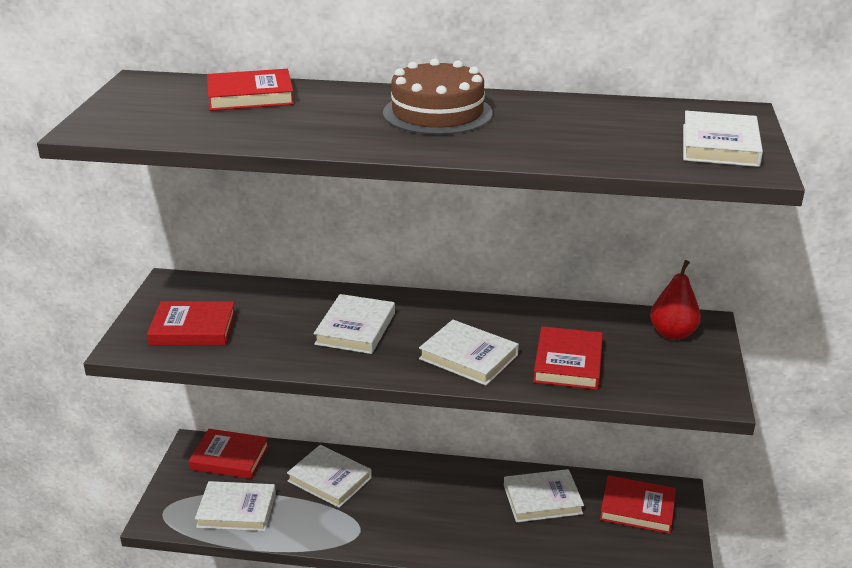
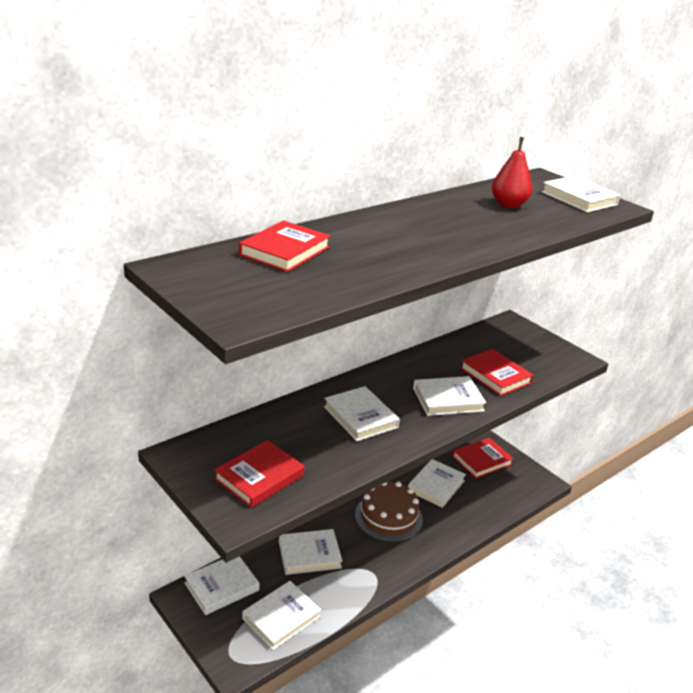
camera: 50 degrees left, 0 degrees up
(229, 458) = (221, 587): red book -> white book
(437, 113) = (422, 224): brown cake -> brown cake (388, 517)
(672, 334) = (508, 334): red pear -> red pear (508, 205)

